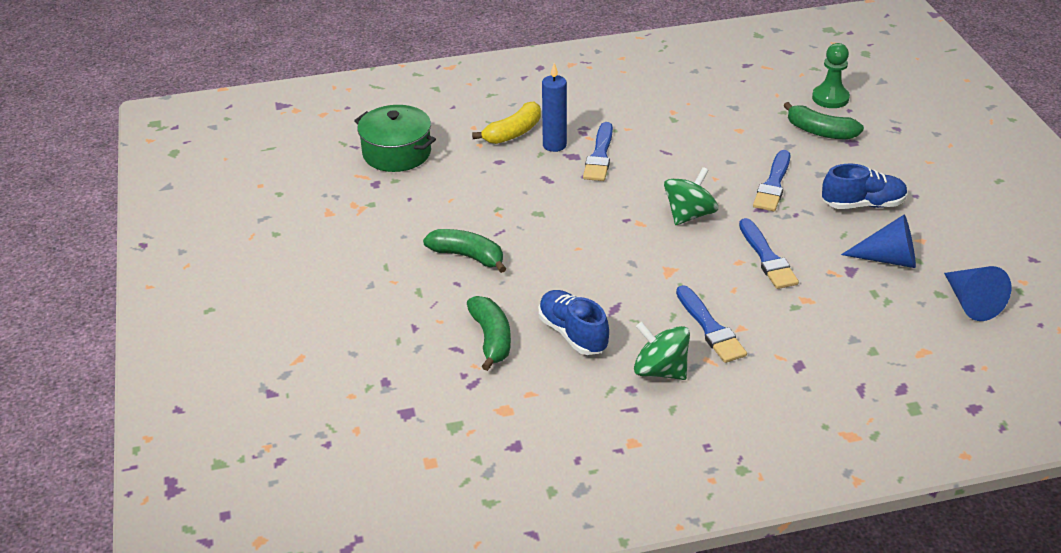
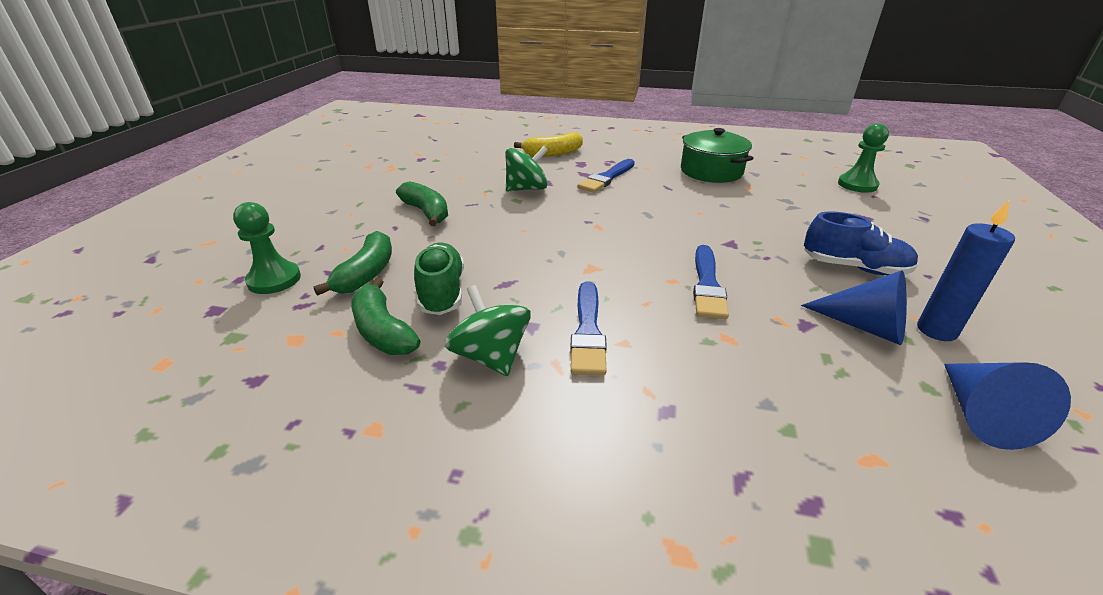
camera: 25 degrees right, 5 degrees down
(397, 153) = (457, 147): green pot -> green pot (711, 171)
(418, 371) = (274, 280): none -> green pawn
(554, 145) = (576, 165): blue candle -> blue candle (936, 330)
(573, 334) = (442, 292): blue shoe -> green shoe
(689, 215) = (651, 231): green spinning top -> green spinning top (527, 189)
(773, 184) = (757, 229): blue brush -> none
(820, 131) = (833, 204): green banana -> green banana (383, 331)

